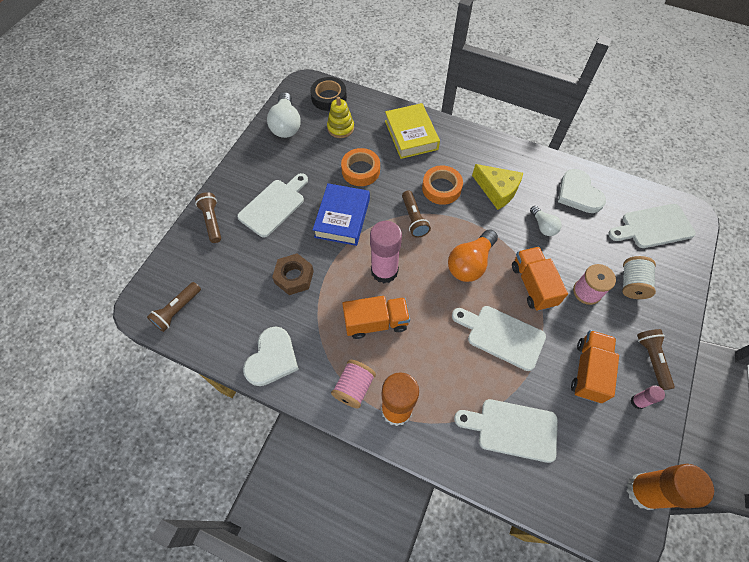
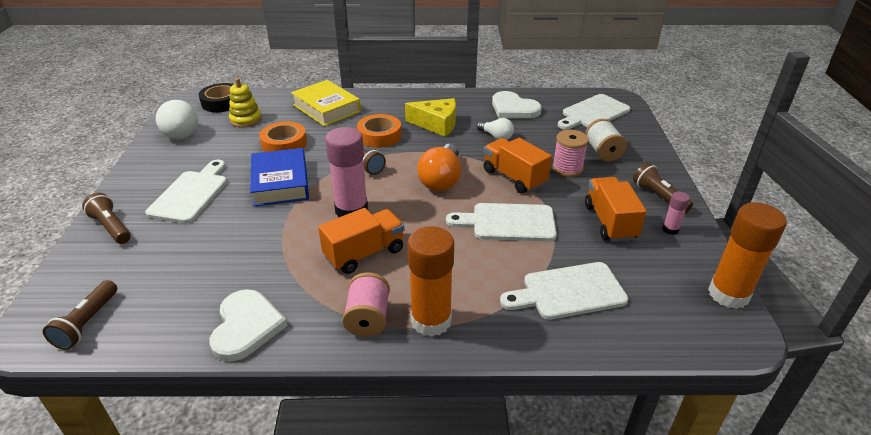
camera: 25 degrees left, 25 degrees down
(294, 277) = (243, 245): brown nut -> none

